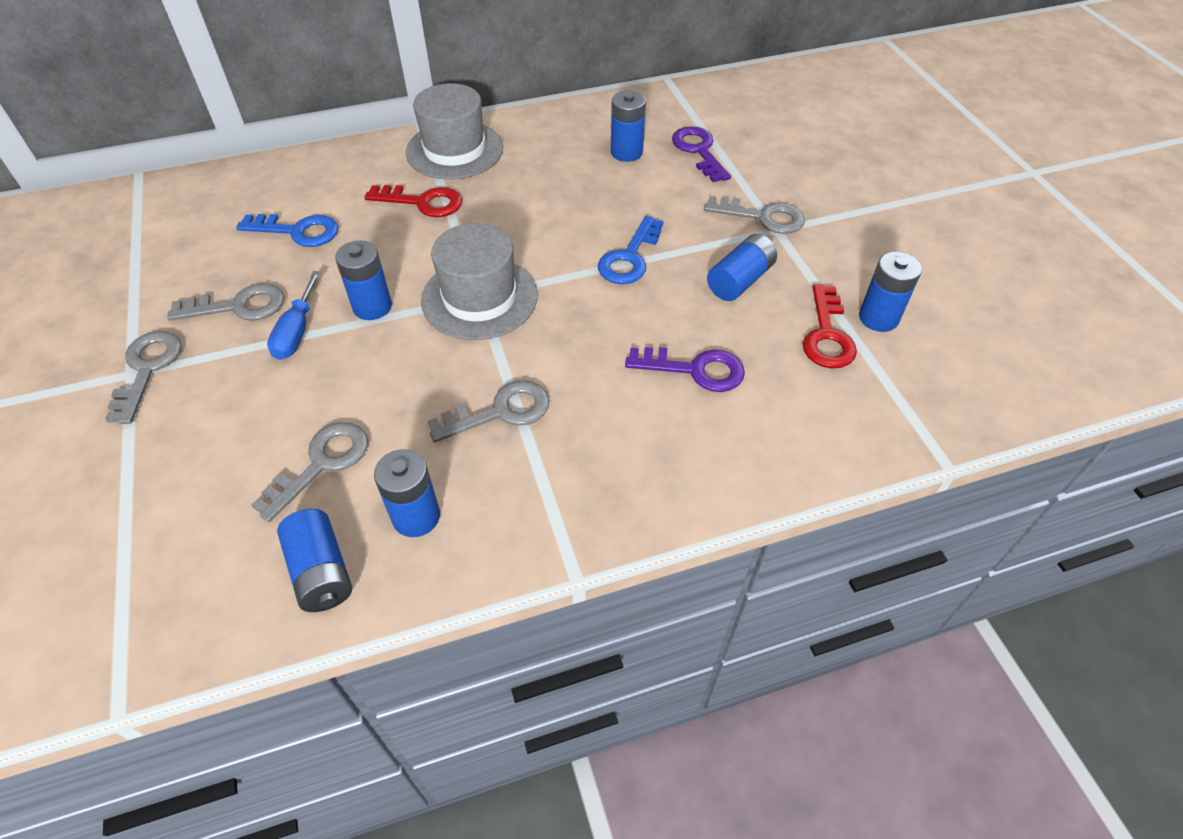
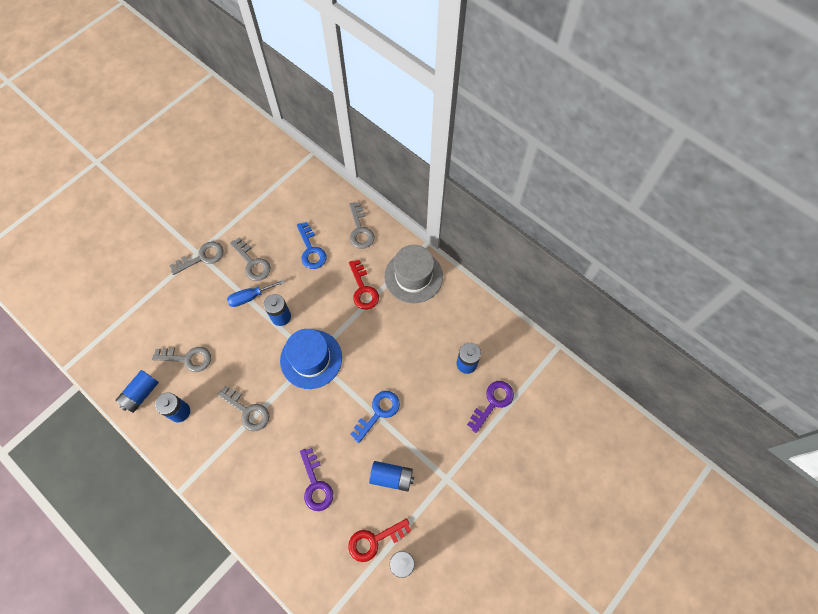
camera: 60 degrees right, 15 degrees up
(479, 298) = (311, 359): grey hat -> blue hat
(629, 257) = (378, 412): blue key -> blue key turned 135 degrees clockwise
(762, 217) = (452, 466): grey key -> grey key (360, 230)

